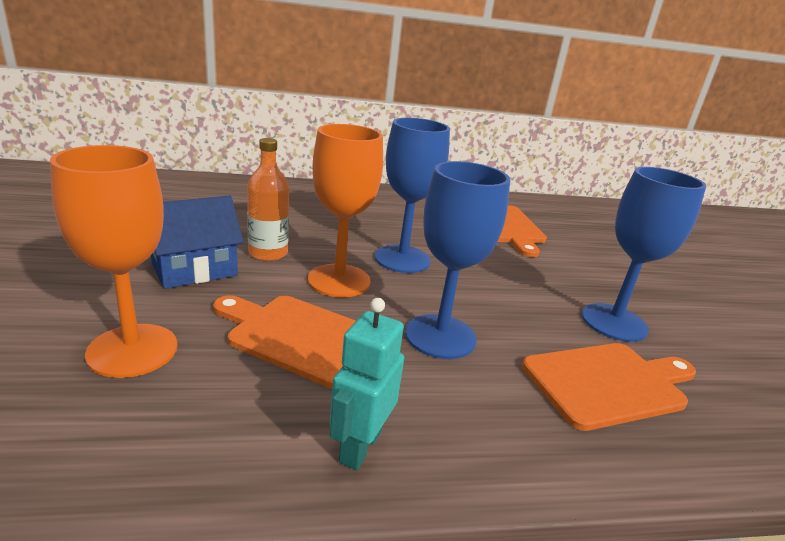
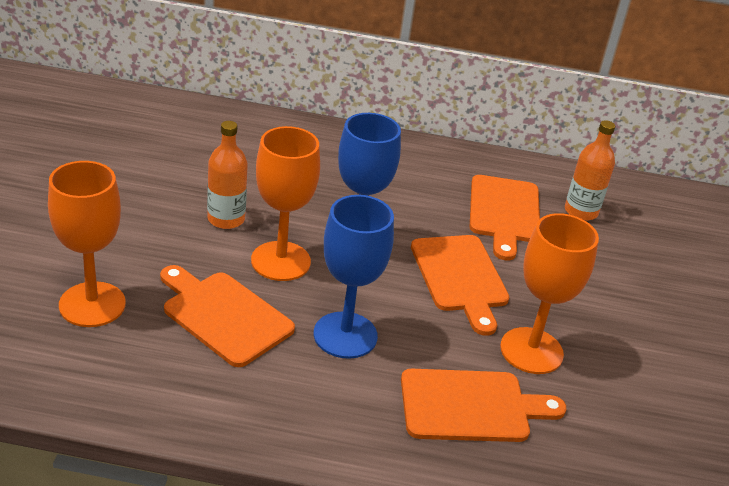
camera: 15 degrees right, 10 degrees up
(194, 269) = (155, 230): blue house -> none
(359, 446) = (232, 411): turquoise robot -> none
(508, 273) = (460, 277): none -> orange cutting board
(558, 221) = (581, 211): none -> orange bottle
(614, 322) = (531, 351): blue goblet -> orange goblet

